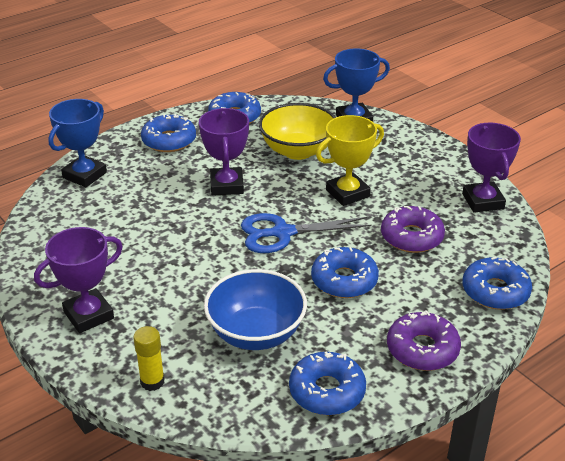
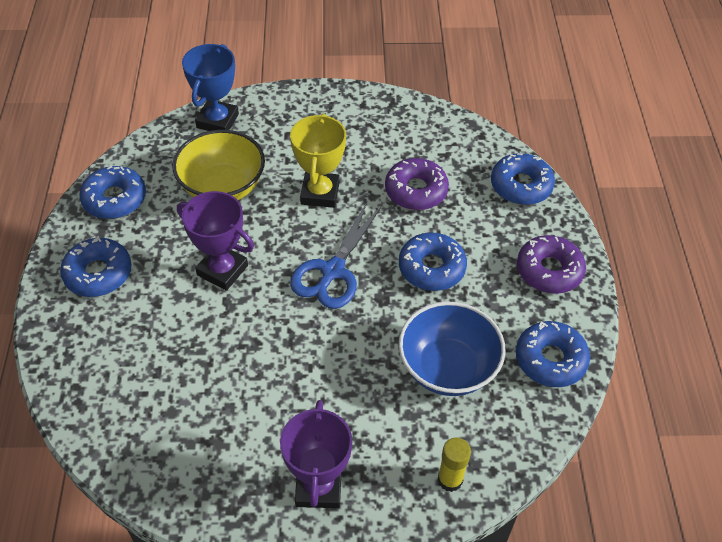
camera: 55 degrees left, 15 degrees up
(84, 175) = (82, 378): blue trophy -> none
(483, 201) = (412, 119): purple trophy -> none

